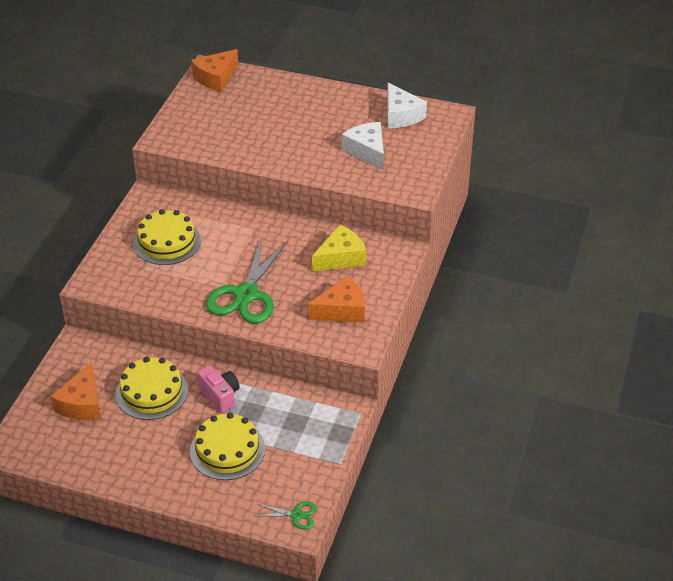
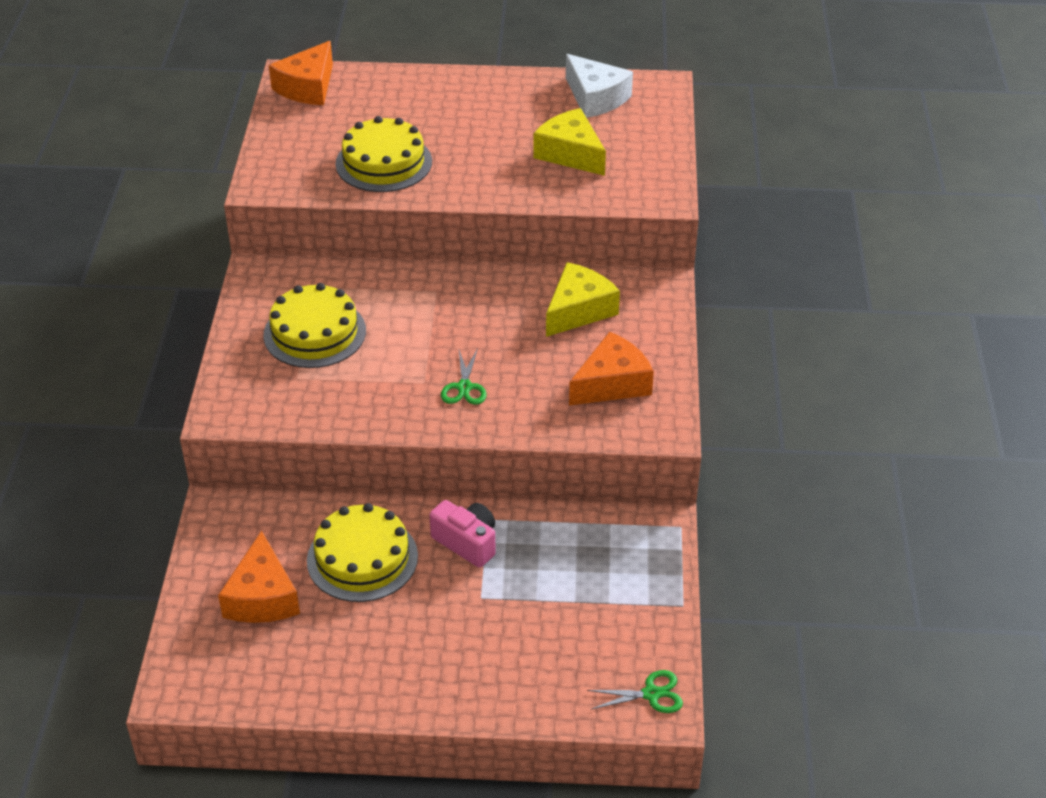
camera: 15 degrees left, 0 degrees up
(227, 450) = (510, 620): yellow cake -> yellow cake (384, 162)
(246, 295) = (464, 387): green scissors -> green scissors, size x0.45
(367, 151) = (570, 154): white cheese -> yellow cheese

